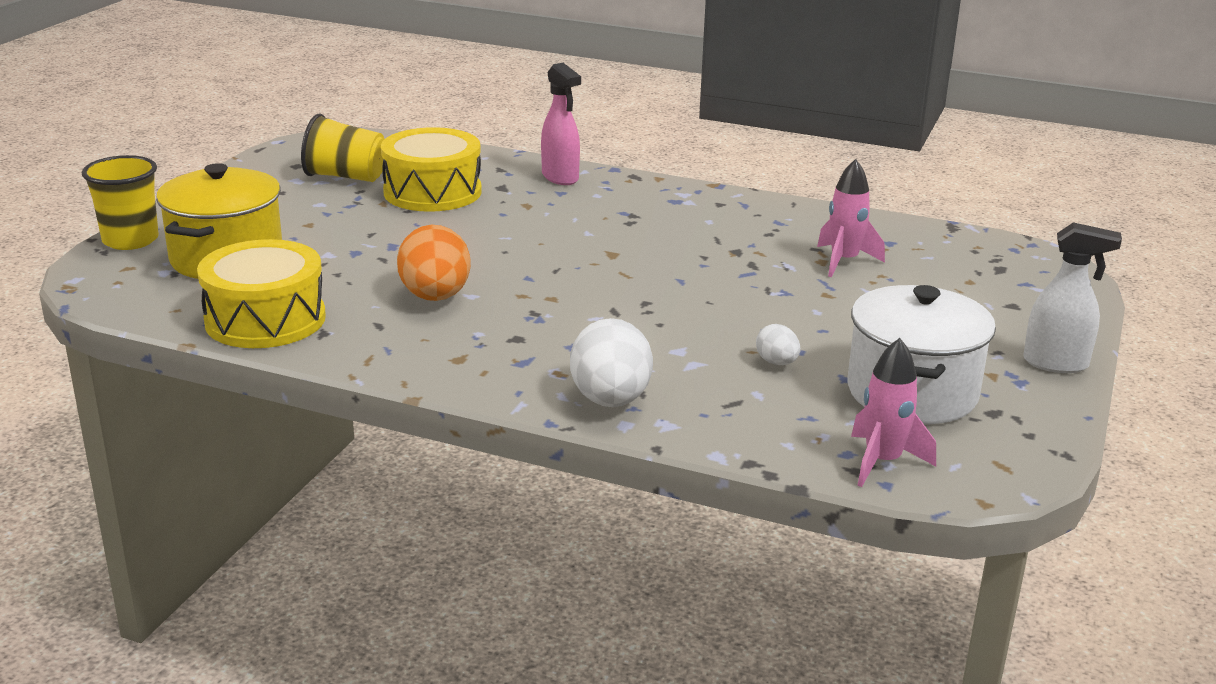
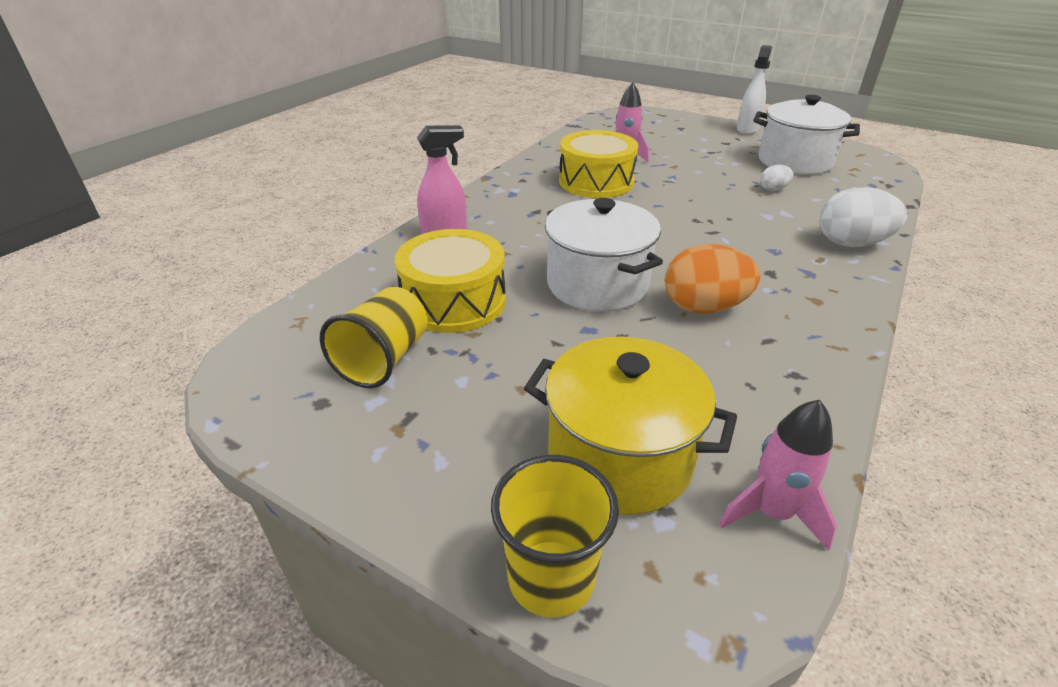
camera: 80 degrees left, 10 degrees up
(265, 319) = (779, 416): yellow drum -> yellow drum (596, 181)
(472, 248) = (597, 284): none -> white pot
(882, 462) = (876, 178): pink rocket -> pink rocket (771, 512)

